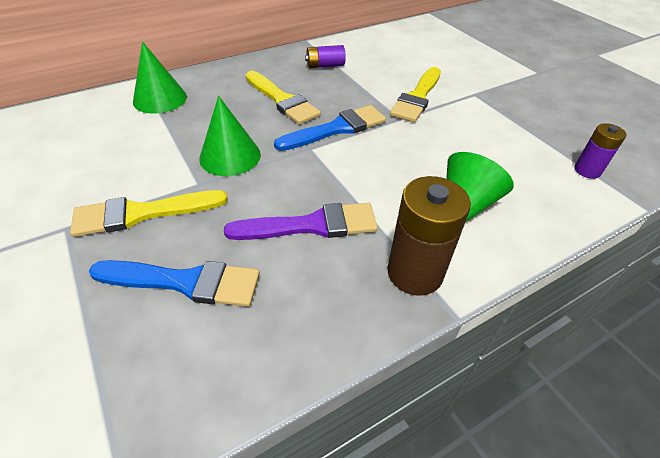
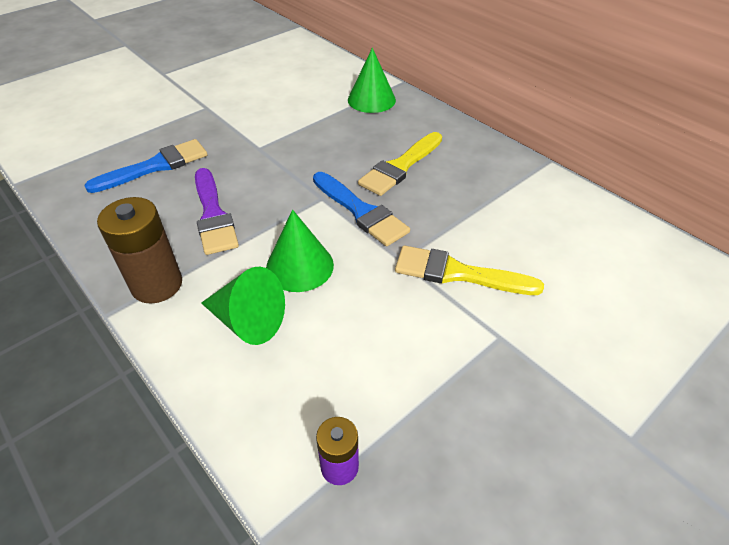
camera: 80 degrees right, 0 degrees up
(142, 213) = (221, 131): yellow brush -> none
(185, 282) = (155, 166): blue brush -> blue brush turned 120 degrees counterclockwise
(230, 156) = (297, 154): green cone -> green cone (299, 266)
(325, 66) = (493, 185): purple battery -> none

